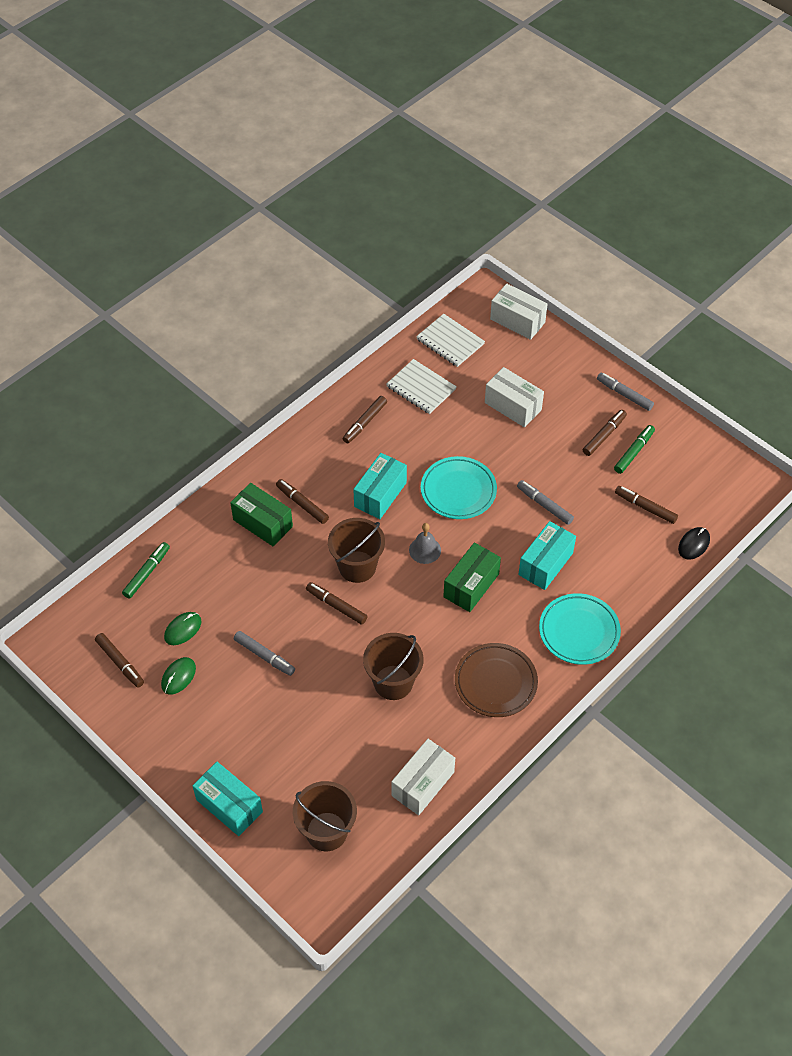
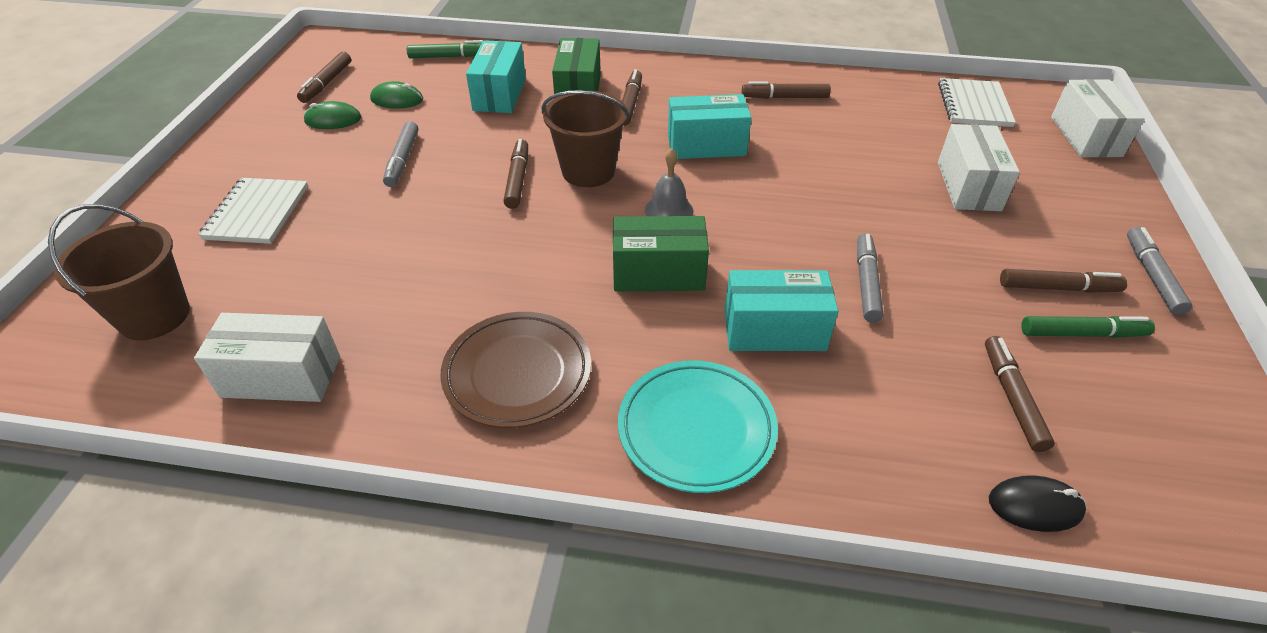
camera: 55 degrees right, 10 degrees down
(229, 805) = (166, 220): turquoise box -> turquoise box (499, 94)
(393, 682) = (440, 272): brown bucket -> none
(421, 388) = (884, 112): white notebook -> white notebook (257, 213)
(458, 491) = (787, 198): turquoise plate -> none

